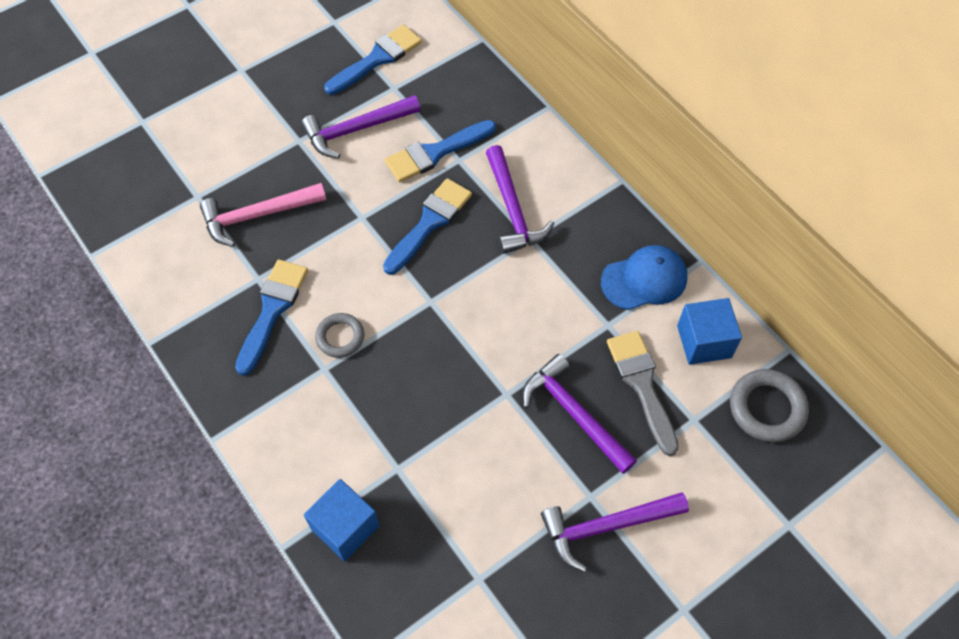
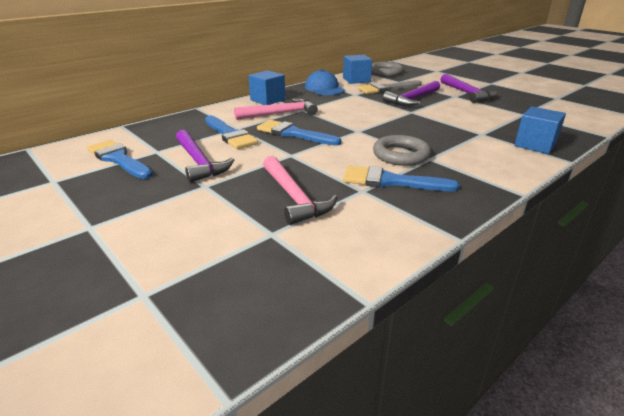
camera: 95 degrees left, 30 degrees down
(340, 337) = (401, 155): grey ring -> grey ring, size x1.53
(513, 209) = (280, 113): purple hammer -> pink hammer
(580, 193) = (267, 100): none -> blue cube

